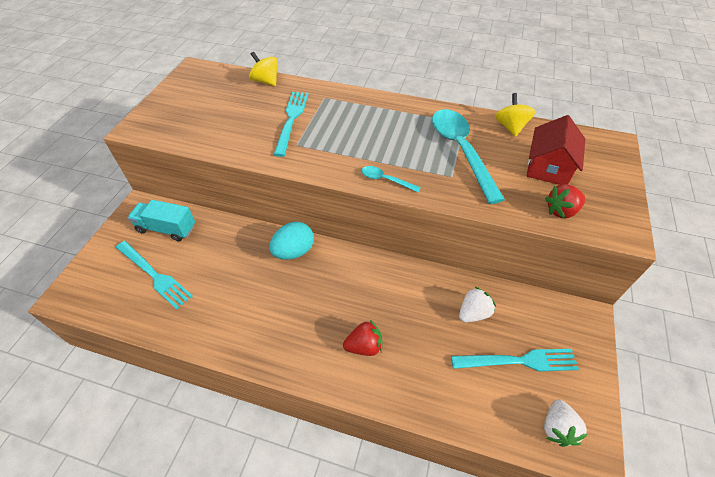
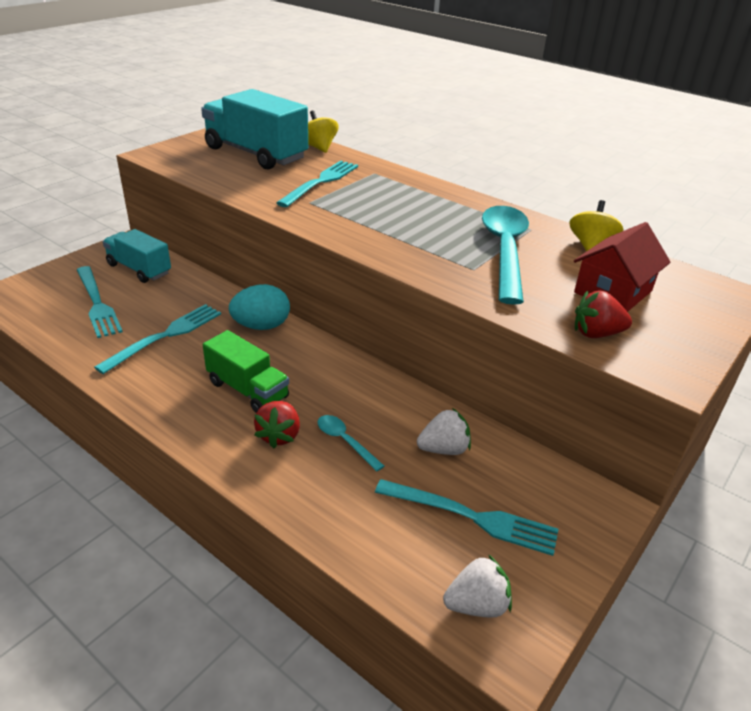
camera: 20 degrees right, 15 degrees down
(221, 103) = (256, 154): none -> turquoise truck
(228, 287) = (166, 335): none -> turquoise fork
(319, 314) = (248, 390): none -> green truck
(364, 346) = (279, 435): red strawberry -> red strawberry turned 90 degrees clockwise
(385, 180) = (387, 253): turquoise spoon -> turquoise spoon (345, 441)
(557, 428) = (476, 605): white strawberry -> white strawberry turned 135 degrees counterclockwise

